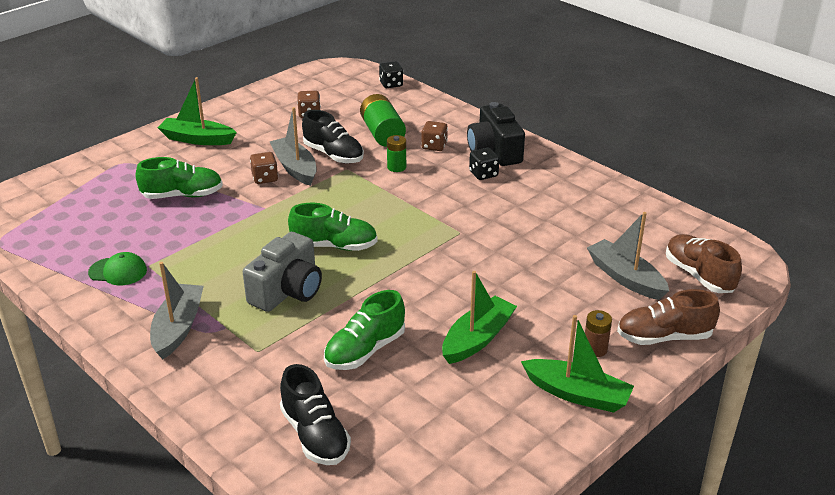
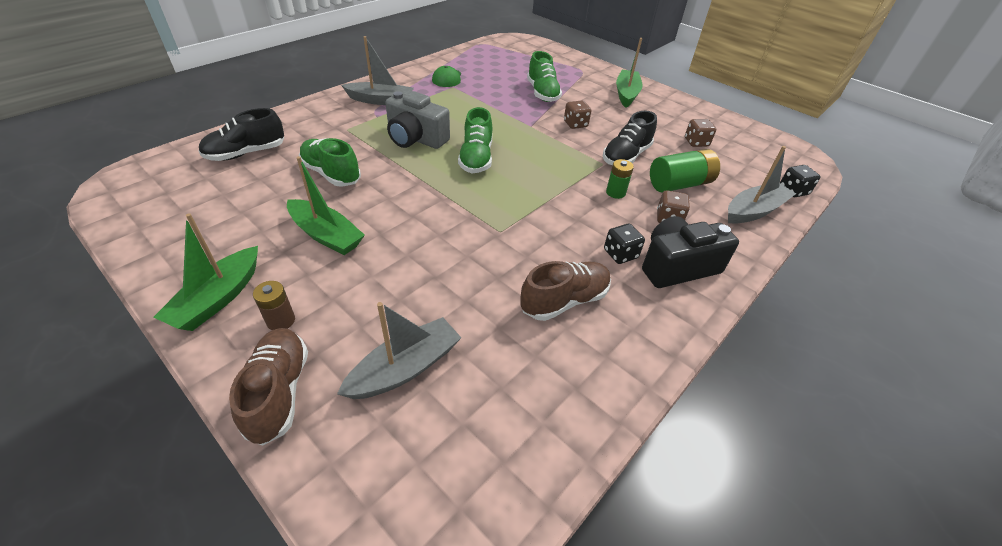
camera: 85 degrees right, 10 degrees up
(295, 168) = (596, 137): grey boat -> grey boat (754, 211)
(699, 275) = (400, 463): brown shoe -> brown shoe (564, 301)

